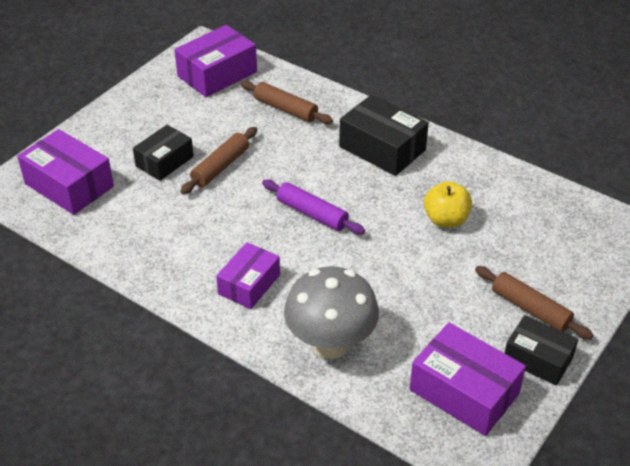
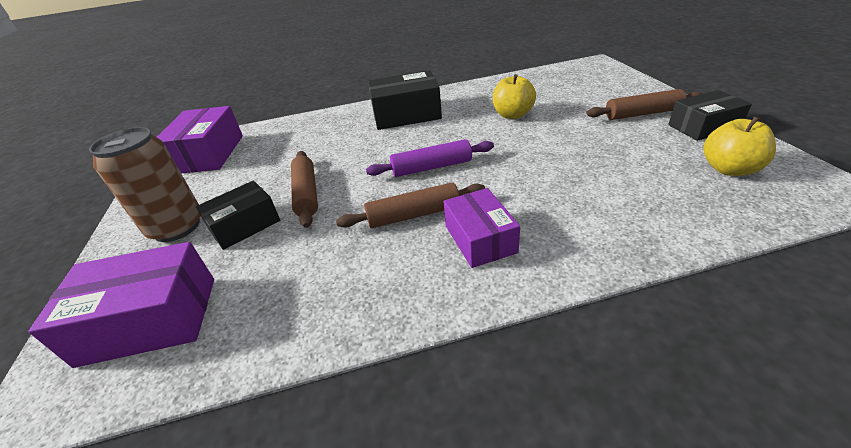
camera: 45 degrees left, 5 degrees down
(135, 131) = (177, 227): none -> brown can
(164, 161) = (245, 225): black box -> black box turned 60 degrees clockwise
(285, 109) = (302, 138): brown rolling pin -> brown rolling pin (414, 215)
(330, 344) = (615, 219): grey mushroom -> none
(464, 392) = (729, 169): purple box -> yellow apple

